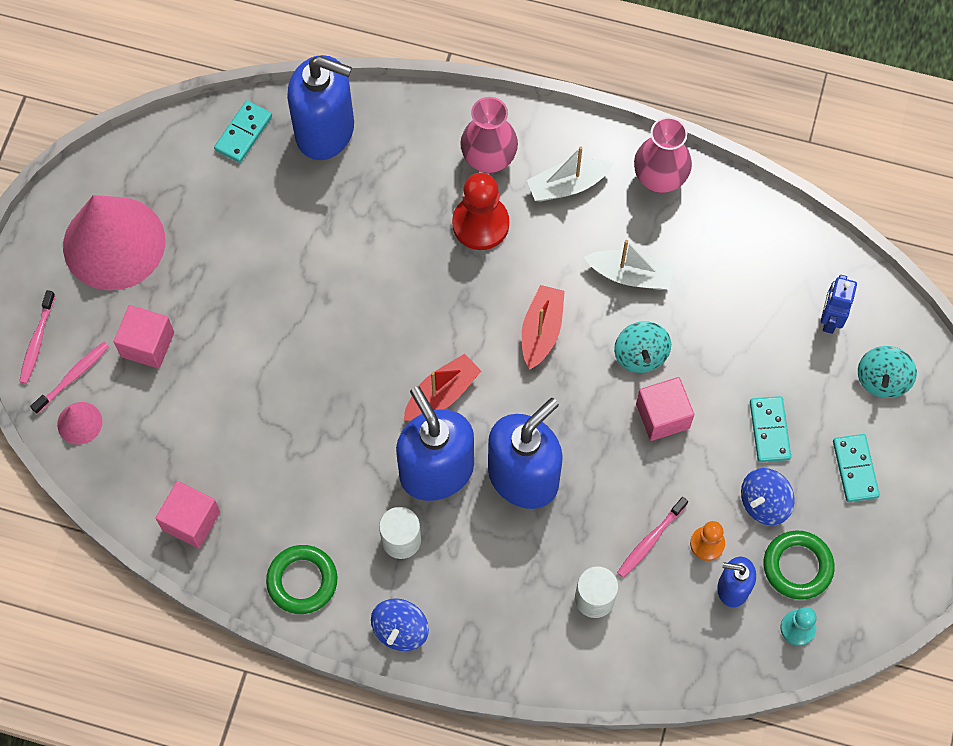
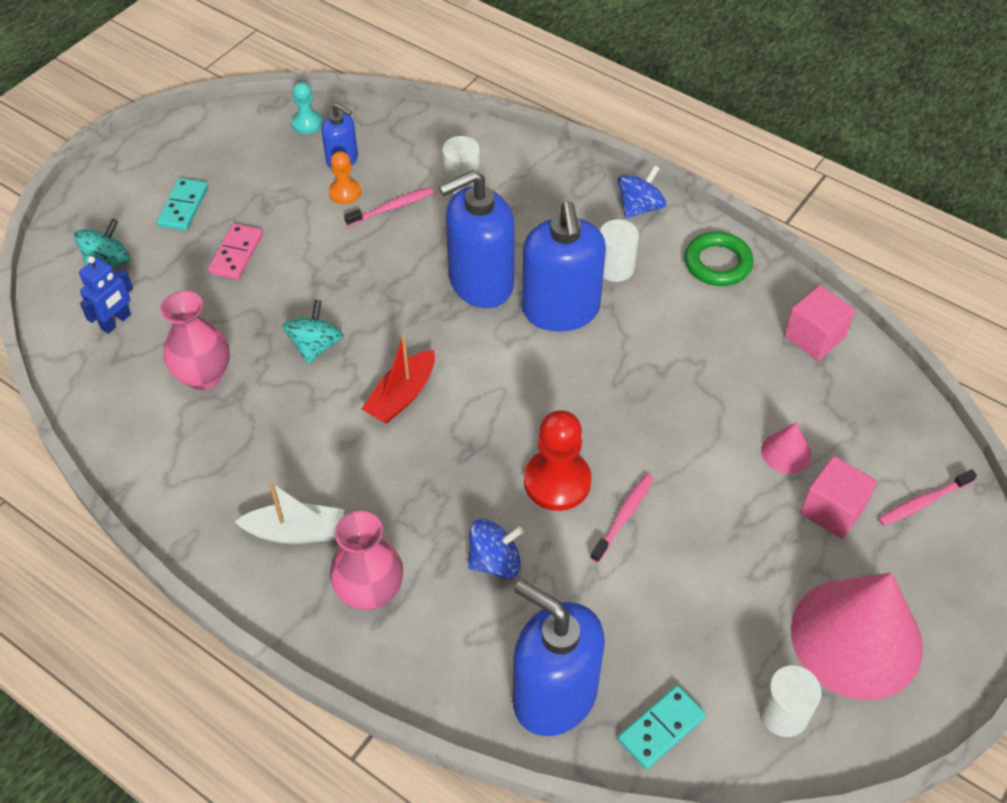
camera: 160 degrees left, 15 degrees down
(37, 341) = (962, 552): pink toothbrush -> pink toothbrush (623, 517)
(79, 423) = (920, 454): pink cone -> pink cone (786, 452)
(159, 170) = (783, 714): none -> white cylinder
(442, 394) = (529, 370): red boat -> none
(480, 224) = (414, 521): red pawn -> red pawn (557, 481)
(630, 275) = (283, 419): white boat -> none
(659, 179) = (191, 506): pink vase -> pink vase (204, 376)
(662, 416) = (325, 291): pink cube -> none
(764, 503) = (278, 205): blue spinning top -> blue spinning top (495, 561)
(769, 430) = (236, 254): turquoise domino -> pink domino
(797, 566) = (280, 159): green ring -> none

